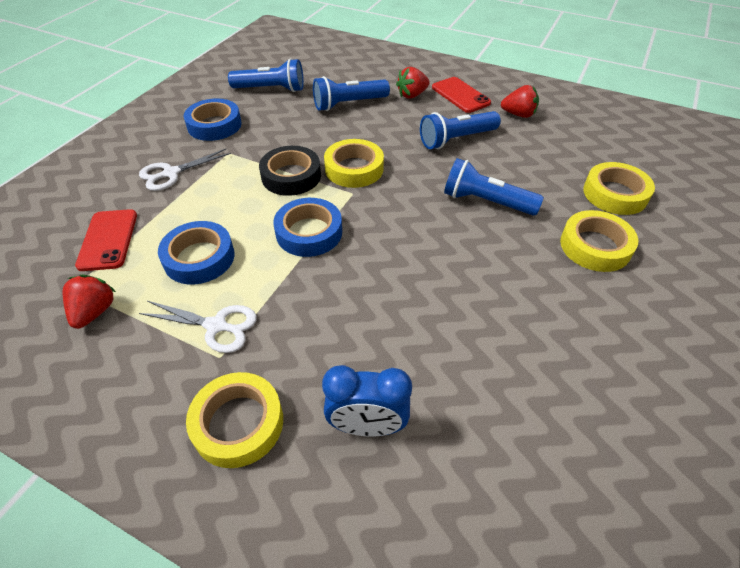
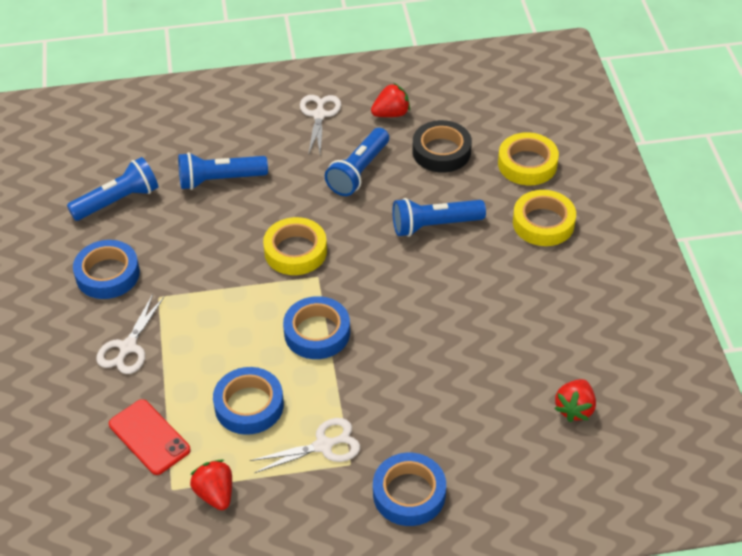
camera: 35 degrees left, 0 degrees up
(238, 423) = (409, 493): yellow tape -> blue tape
(291, 176) = (246, 289): black tape -> black tape (441, 151)
(348, 104) = (219, 180): blue flashlight -> blue flashlight turned 45 degrees clockwise
(367, 426) = (492, 443): blue clock -> none
(412, 95) = (272, 137): red strawberry -> red strawberry (574, 409)
(460, 95) = (319, 115): red phone -> white scissors

